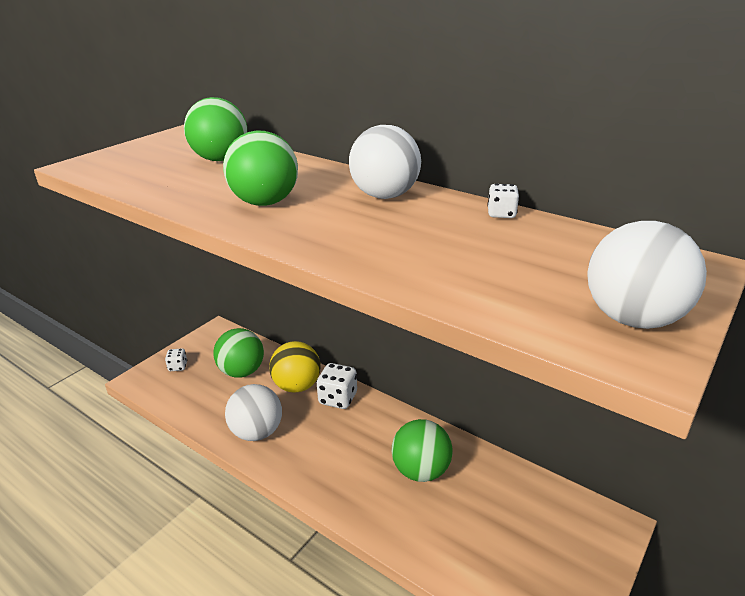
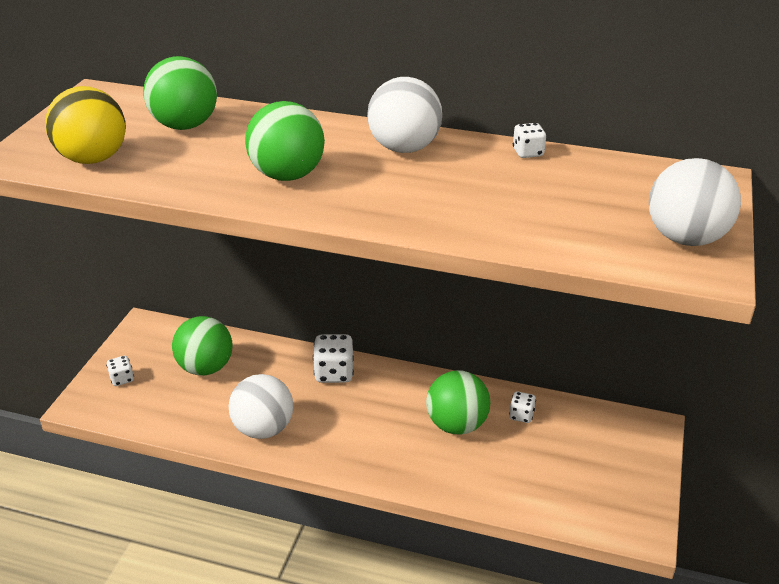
camera: 20 degrees left, 5 degrees up
(297, 386) = (280, 369): yellow ball -> yellow ball (93, 159)
(485, 477) = (521, 415): none -> white dice

